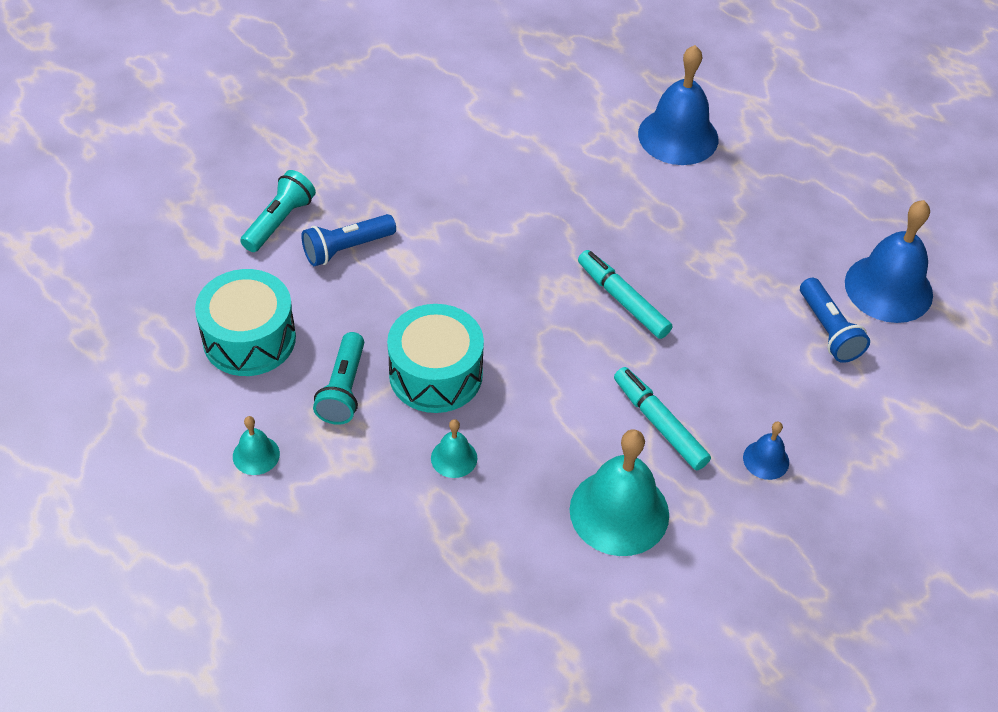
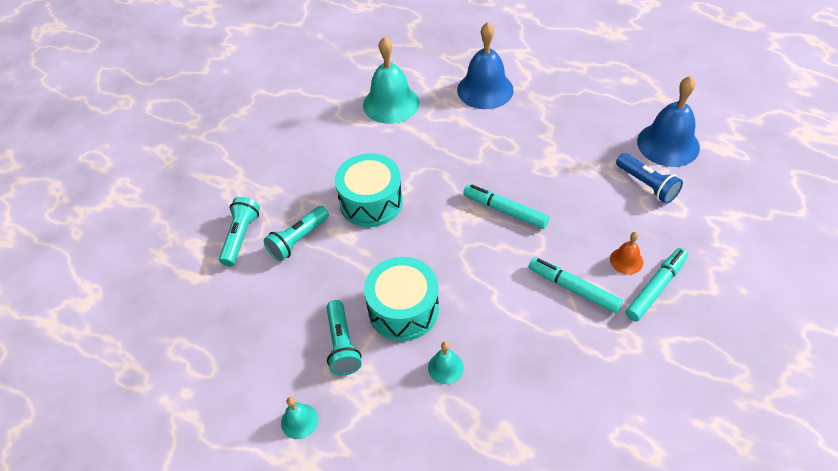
camera: 15 degrees left, 0 degrees up
(249, 339) = (256, 332): turquoise drum -> turquoise drum (371, 202)
(346, 248) = (298, 240): blue flashlight -> turquoise flashlight
(619, 512) = (579, 363): turquoise bell -> turquoise bell (391, 103)
(746, 414) = (626, 260): none -> orange bell
(766, 460) = (655, 288): blue bell -> turquoise marker

